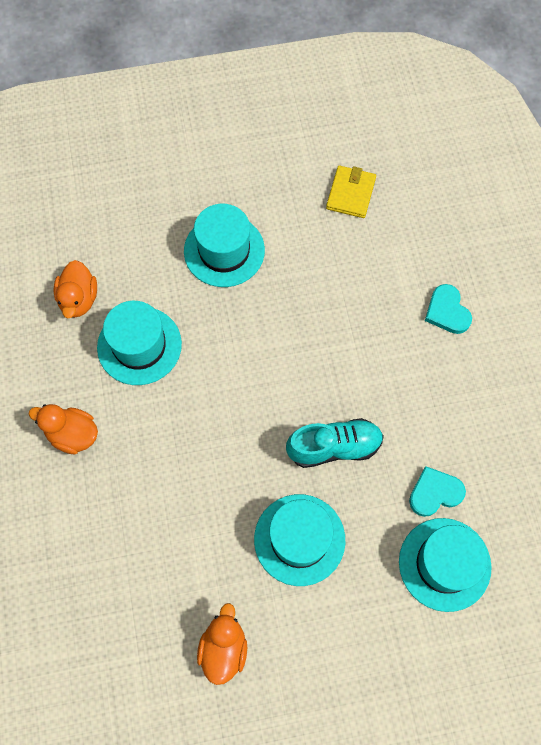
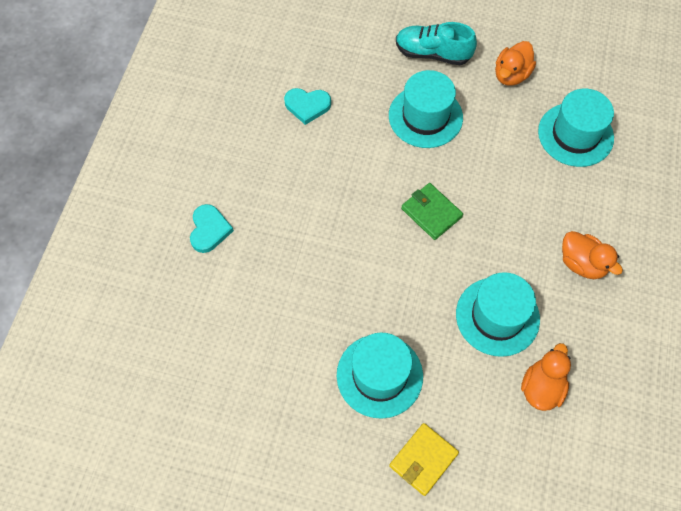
camera: 155 degrees left, 5 degrees down
(243, 423) = (431, 213): none -> green wallet
(334, 447) = (366, 166): turquoise shoe -> turquoise shoe (432, 53)
(350, 193) = (225, 381): yellow wallet -> yellow wallet (423, 460)
(444, 564) = (328, 62): turquoise hat -> turquoise hat (575, 134)

